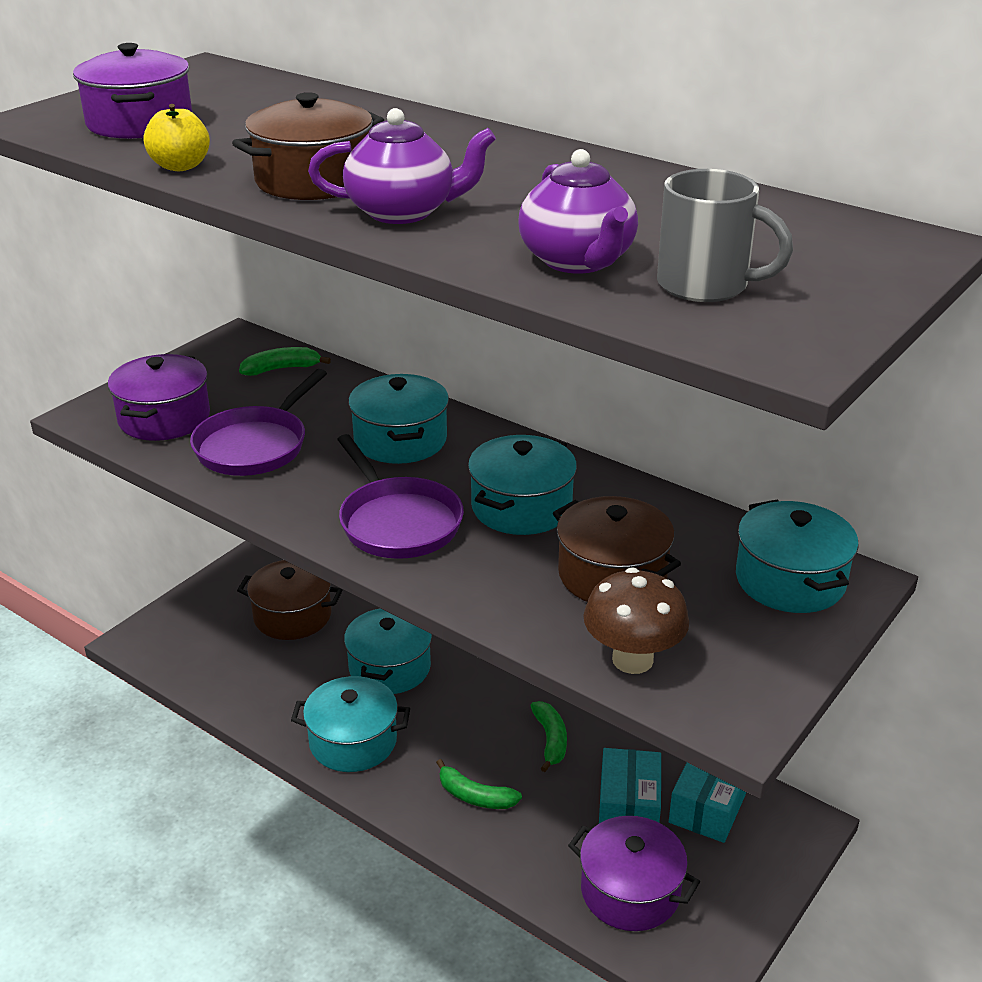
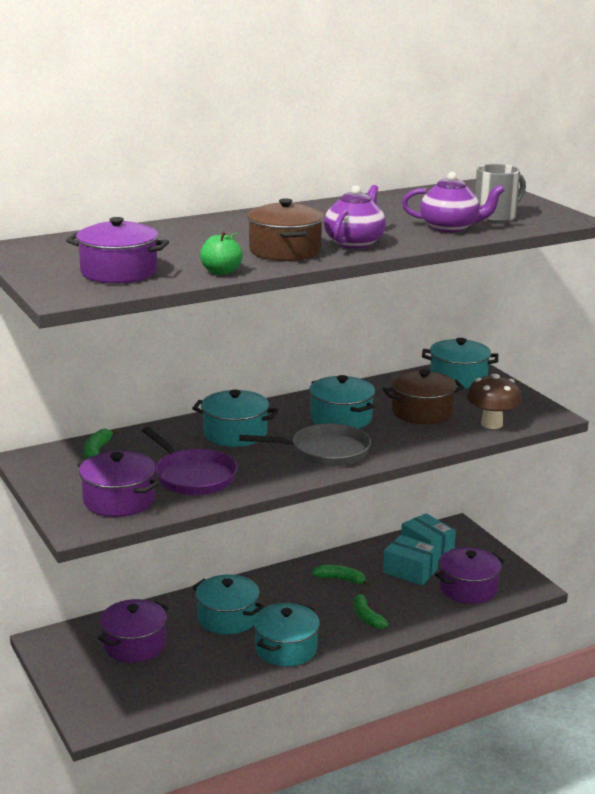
camera: 65 degrees left, 10 degrees down
(180, 166) = (221, 272): yellow apple -> green apple
(292, 616) = (134, 645): brown pot -> purple pot
(397, 522) = (325, 452): purple pan -> grey pan
(475, 796) = (367, 617): green banana -> green banana turned 105 degrees clockwise

